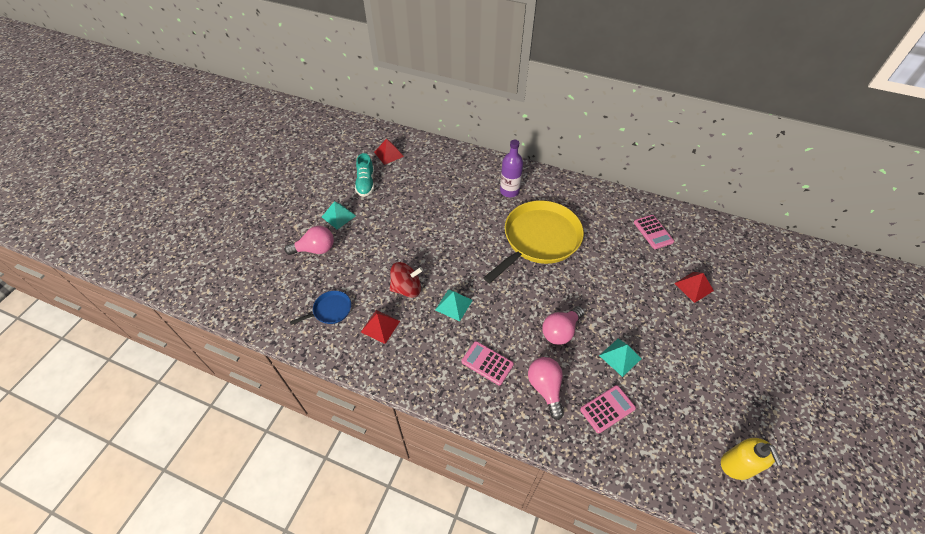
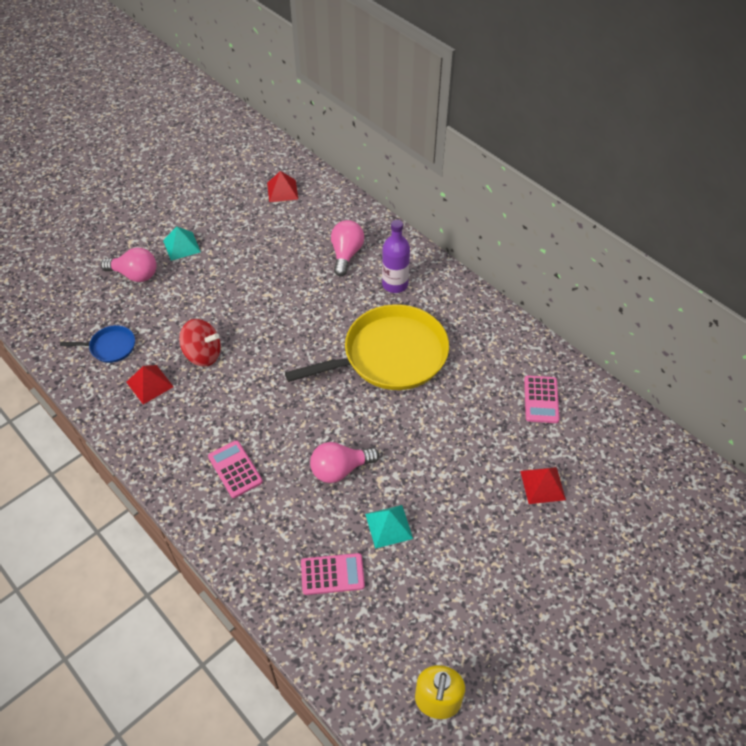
camera: 25 degrees right, 0 degrees up
(366, 183) = (234, 218): turquoise shoe -> none
(453, 305) = (241, 392): turquoise pyramid -> none
(545, 388) = (279, 522): pink light bulb -> pink light bulb (346, 254)

